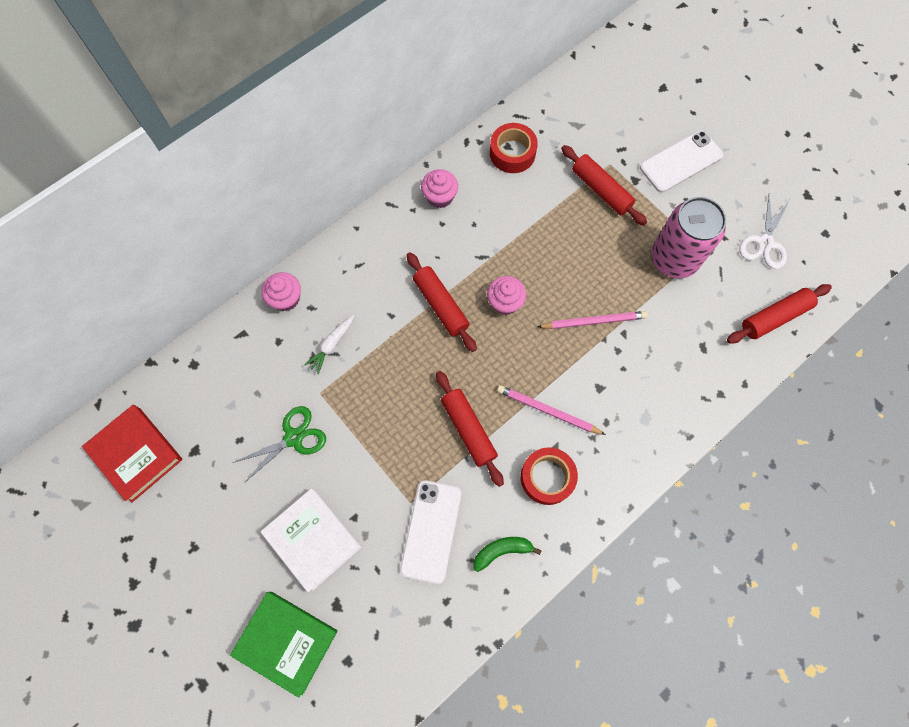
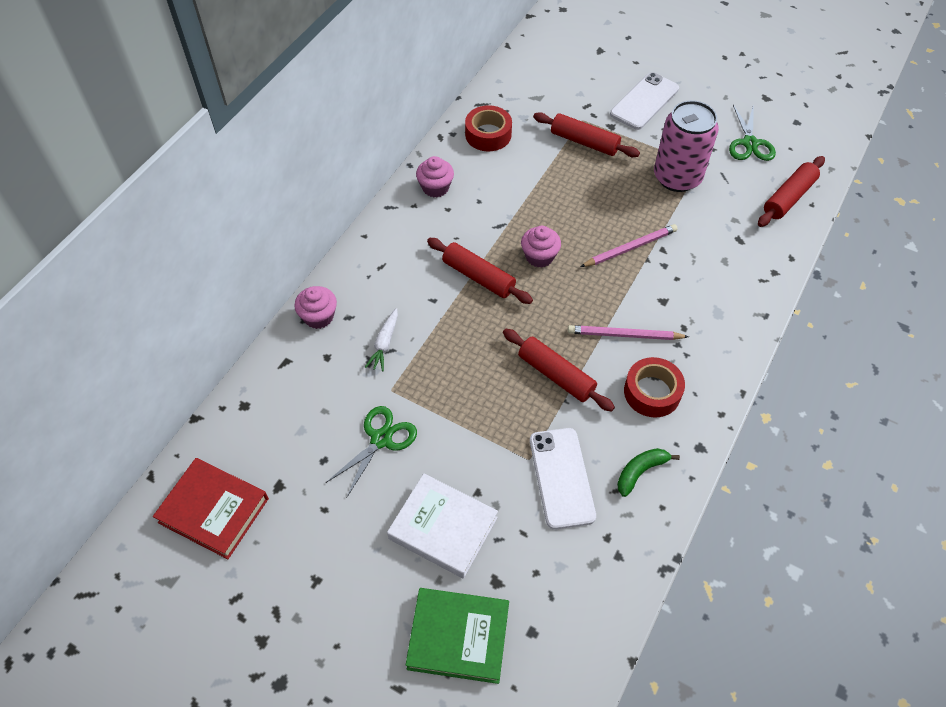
camera: 20 degrees left, 15 degrees down
(765, 243) = (750, 143): white scissors -> green scissors

